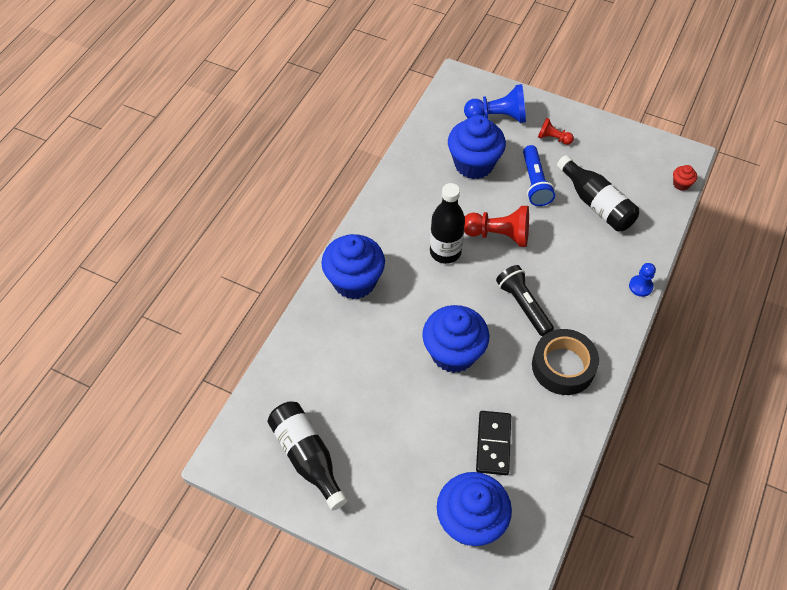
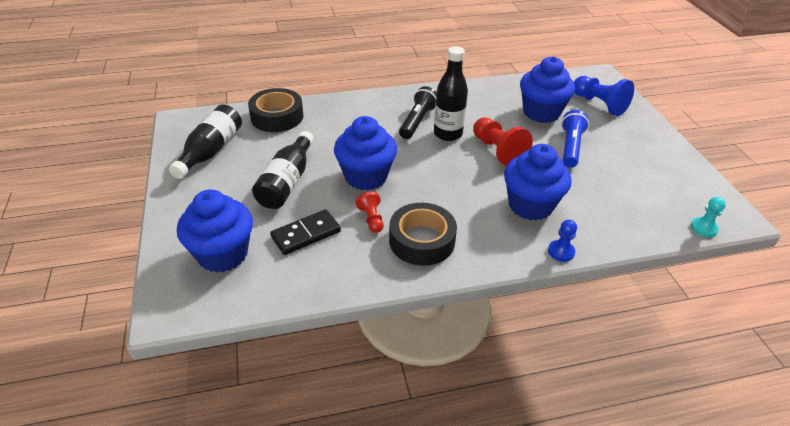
camera: 50 degrees right, 15 degrees down
(297, 368) = (277, 117): none -> black tape
(354, 281) = (372, 108): blue cupcake -> blue cupcake (530, 205)
(523, 305) = (452, 192): black flashlight -> black flashlight (417, 121)
(534, 183) = (570, 147): blue flashlight -> blue flashlight turned 150 degrees clockwise
(553, 138) = (625, 137): red pawn -> red pawn (371, 219)
(596, 204) = (602, 187): black bottle -> black bottle (287, 182)
(681, 184) = (703, 228): red cupcake -> turquoise pawn

